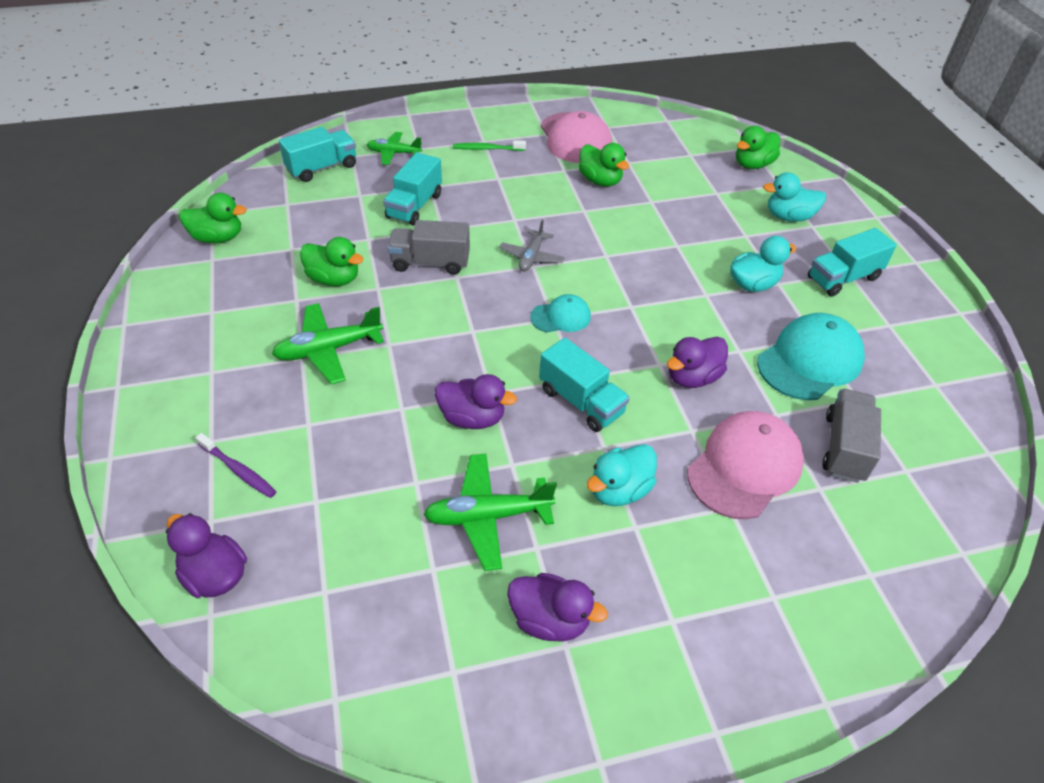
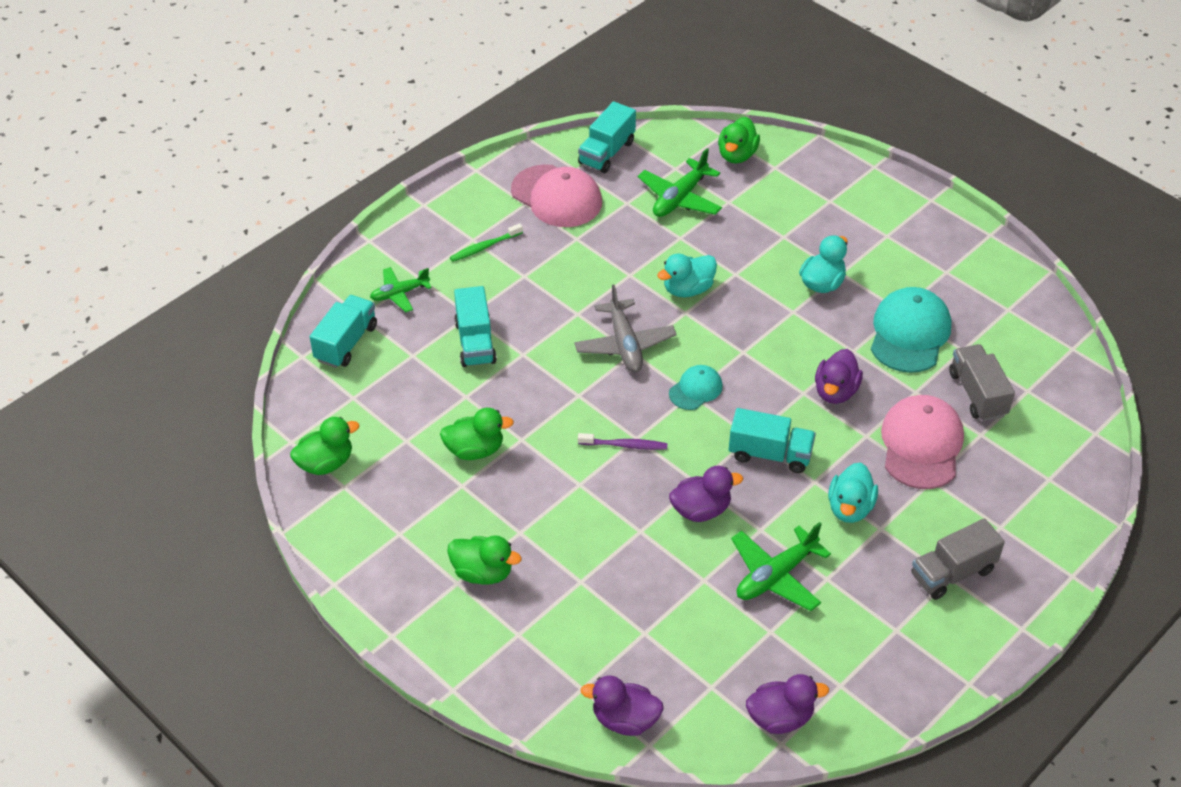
camera: 30 degrees left, 0 degrees up
(238, 470) = (564, 643): purple toothbrush -> purple toothbrush (624, 445)
(329, 349) = (535, 514): green plane -> green plane (680, 198)
(430, 262) = (543, 392): grey truck -> grey truck (952, 573)
(531, 257) = (624, 344): grey plane -> grey plane, size x1.52
(550, 620) = (874, 620): purple duck -> purple duck (780, 718)
(600, 181) = (618, 236): green duck -> green duck (483, 572)
(788, 217) = (805, 200): turquoise duck -> turquoise duck (688, 289)
(843, 278) = (886, 243): turquoise truck -> turquoise truck (607, 152)

